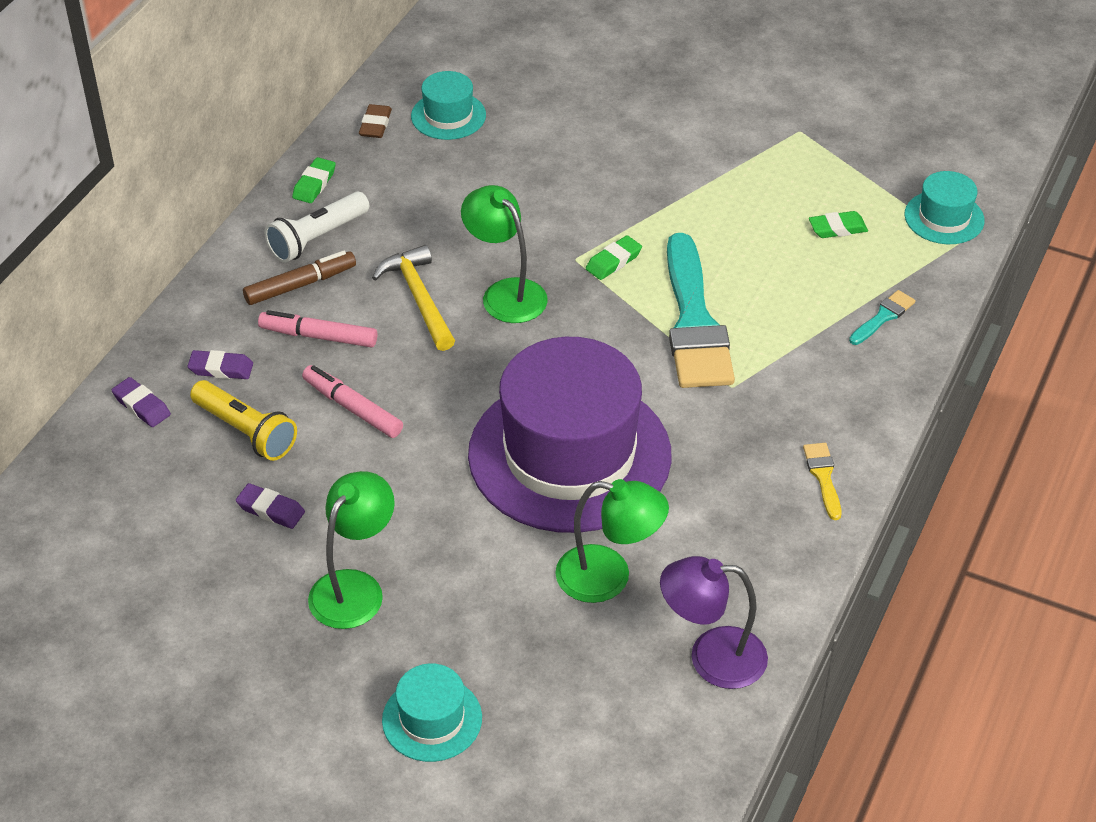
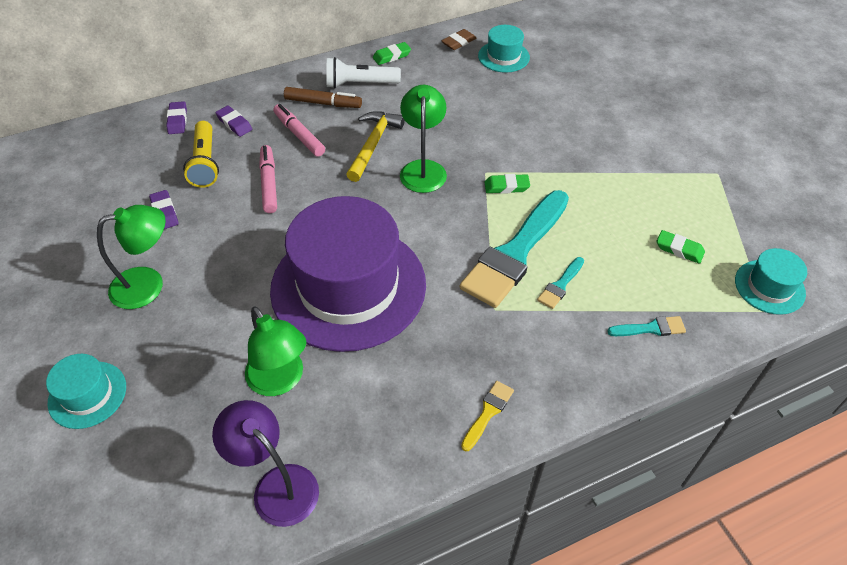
camera: 40 degrees right, 5 degrees up
(767, 327) = (560, 285): none -> turquoise brush

